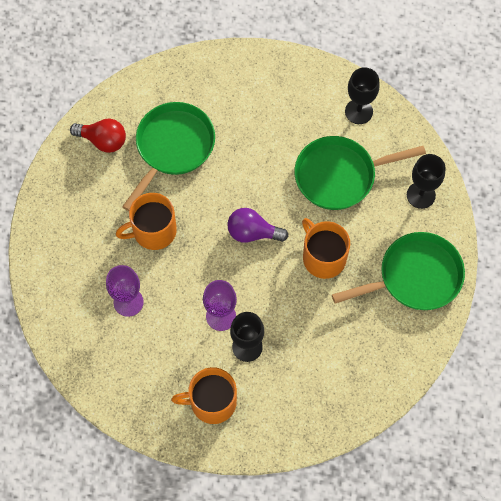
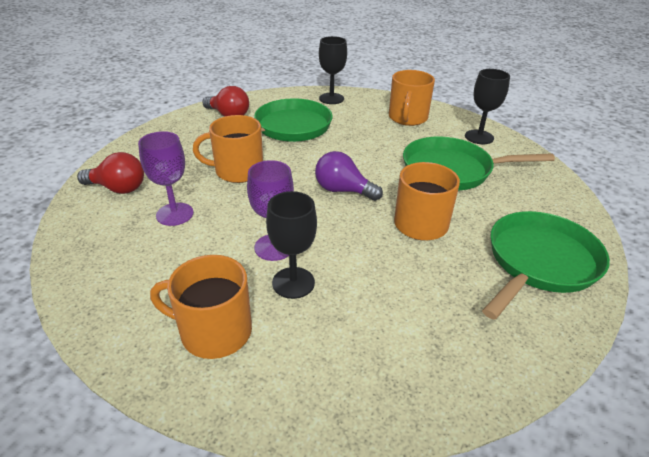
camera: 15 degrees right, 30 degrees down
(63, 284) = (118, 188): none -> red light bulb
(284, 94) = (407, 118): none -> orange mug
(415, 277) = (539, 262): green pan -> green pan turned 45 degrees counterclockwise
(421, 195) = (546, 198): black goblet -> black goblet (331, 98)

